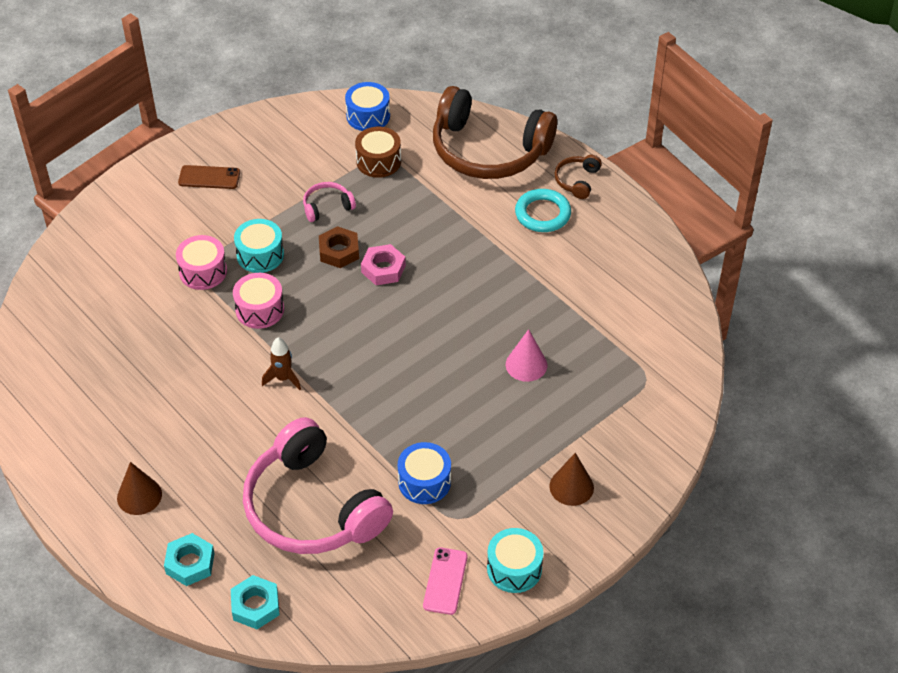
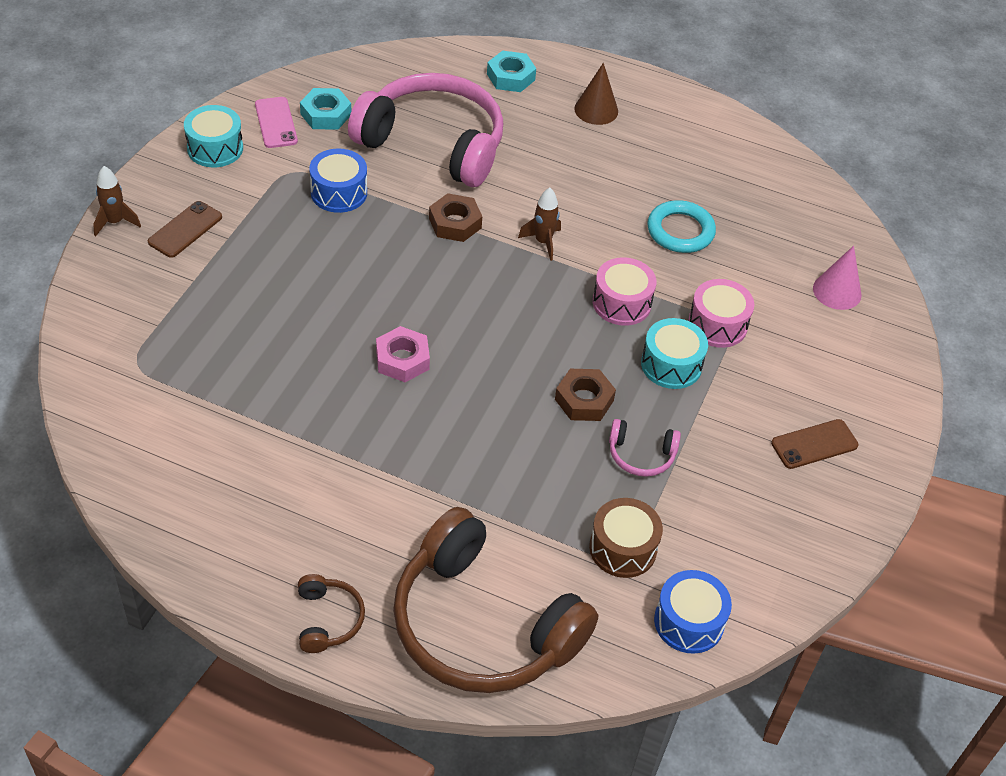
camera: 150 degrees right, 0 degrees up
(255, 606) = (433, 64): turquoise nut -> turquoise nut (326, 114)
(327, 206) = (641, 455): pink headphones -> pink headphones turned 60 degrees clockwise
(343, 419) = (455, 223): none -> brown nut
(383, 269) = (517, 395): pink nut -> pink nut (402, 359)
(488, 150) = (482, 625): brown headphones -> brown headphones turned 135 degrees counterclockwise
(526, 364) = (286, 336): pink cone -> pink cone (837, 291)
(542, 214) = (354, 544): turquoise ring -> turquoise ring (680, 231)
(571, 487) = (185, 229): brown cone -> brown phone
(629, 514) = (115, 222): none -> brown rocket

